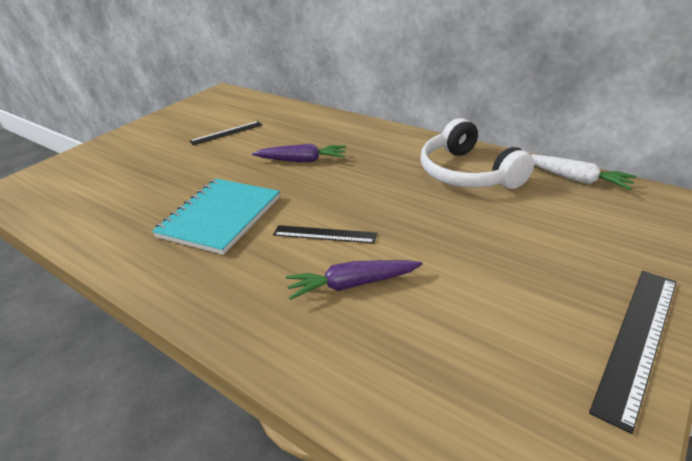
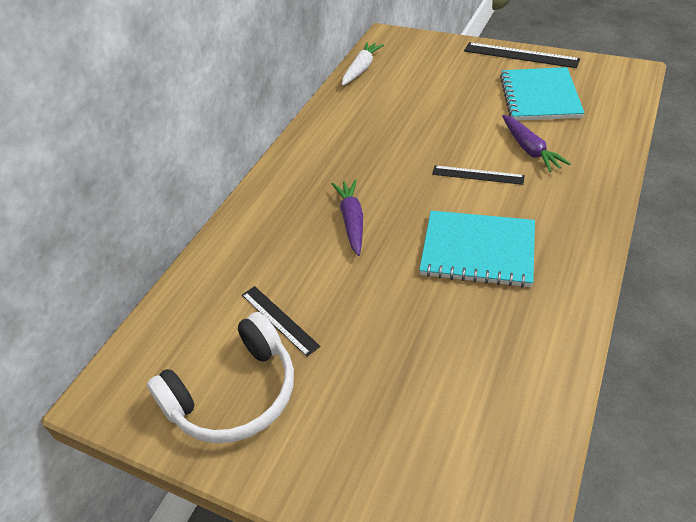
camera: 100 degrees left, 10 degrees up
(324, 234) = (477, 175): black ruler -> black ruler turned 75 degrees counterclockwise
(467, 173) = (361, 114): white headphones -> white headphones (235, 394)
(484, 328) = (539, 96): none -> turquoise notebook

